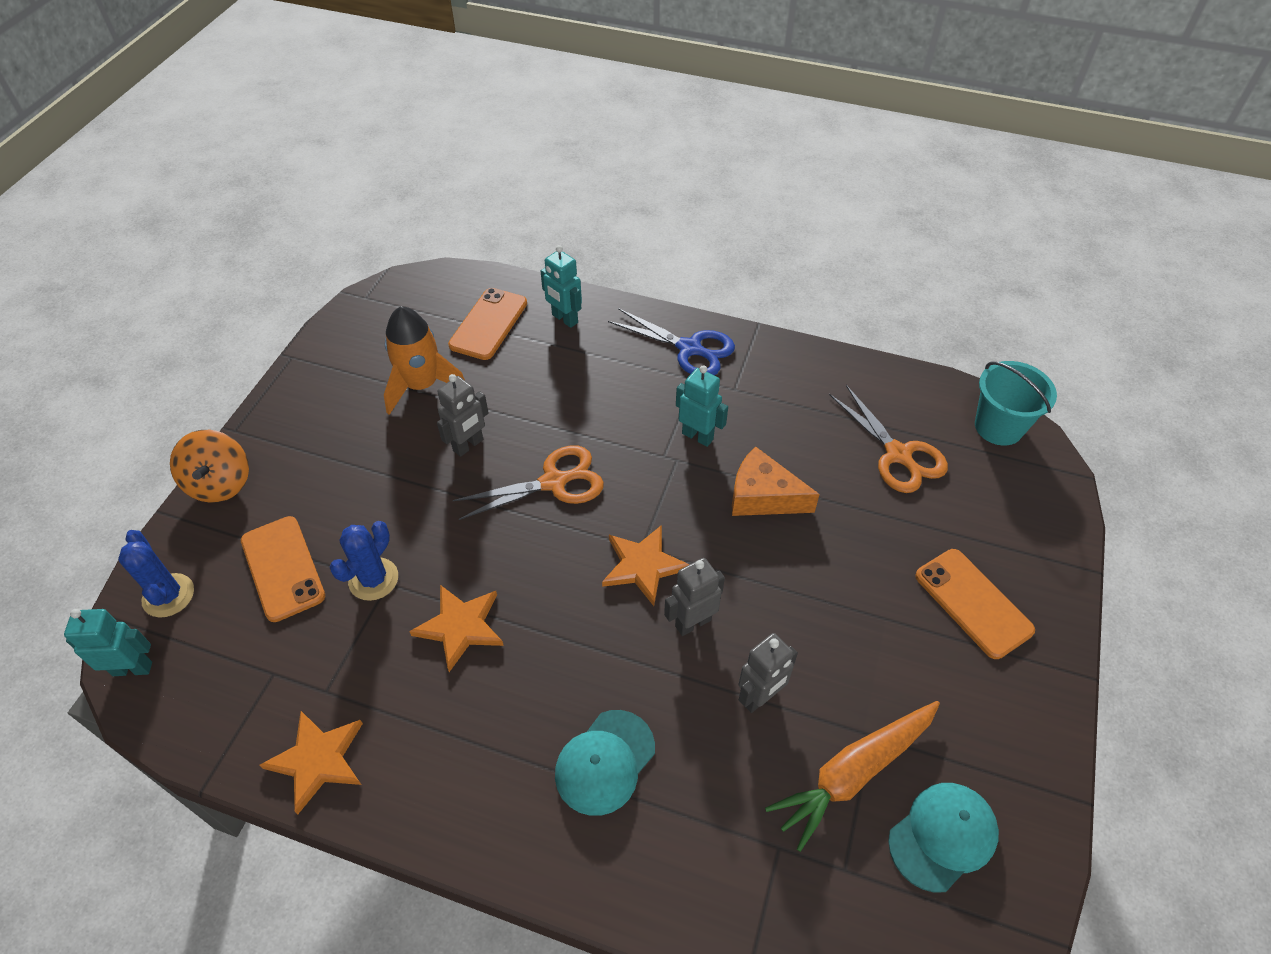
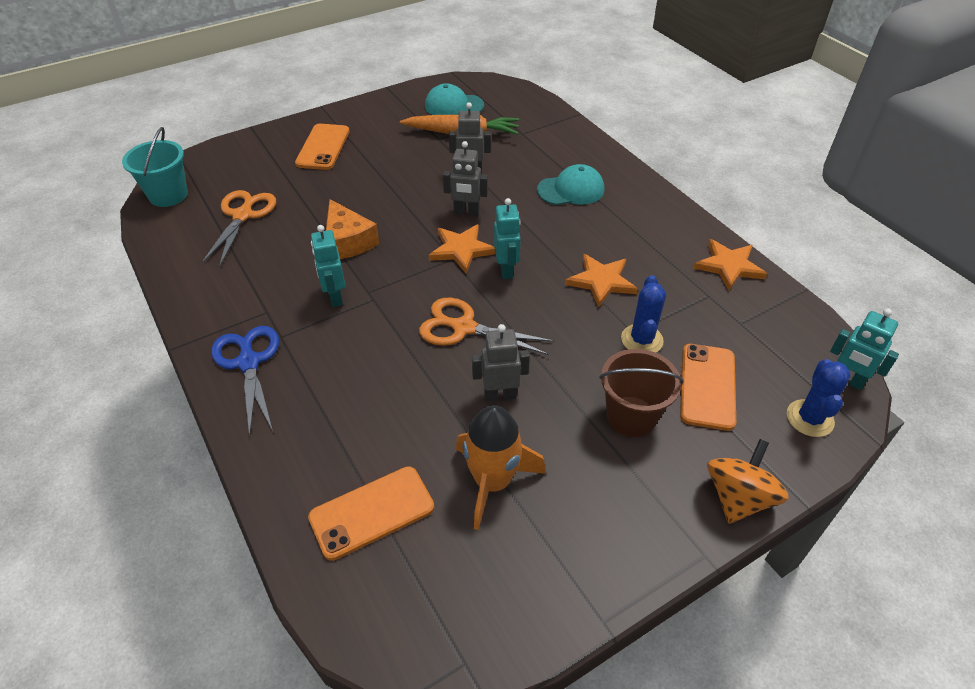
camera: 140 degrees left, 5 degrees down
(342, 495) = (631, 416): none -> brown bucket
(373, 579) = (642, 340): blue cactus -> blue cactus turned 60 degrees counterclockwise
(564, 319) = (302, 465): turquoise robot -> turquoise robot (506, 270)

